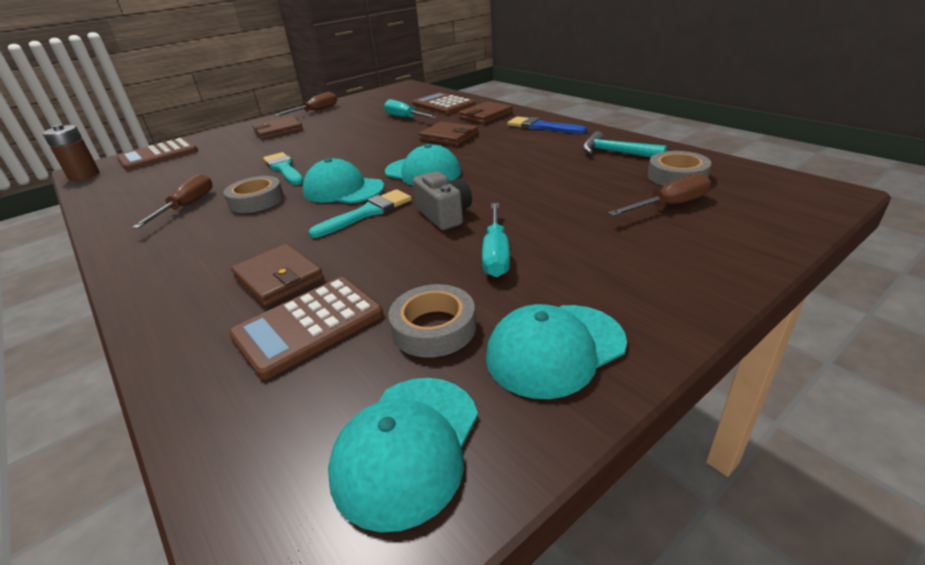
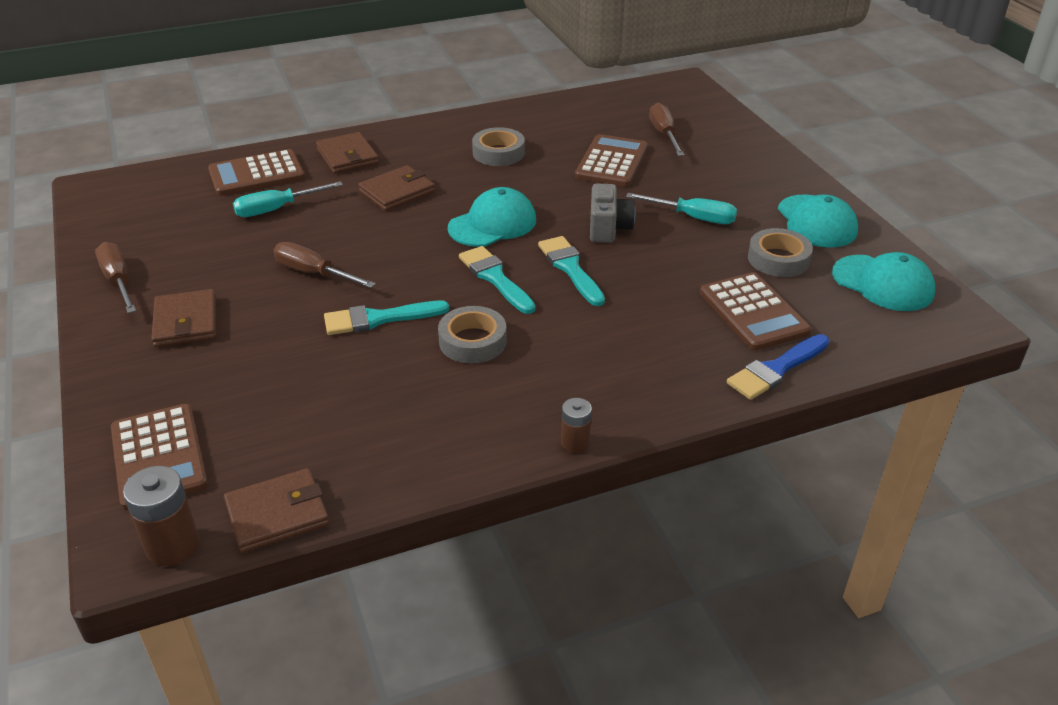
camera: 75 degrees left, 5 degrees up
(114, 264) = (575, 443): none -> brown battery
(187, 206) = (441, 399): brown screwdriver -> brown screwdriver (313, 273)
(279, 278) = (672, 326): brown wallet -> brown wallet (277, 514)
(343, 189) = (495, 278): turquoise cap -> turquoise brush
(445, 215) = (608, 228): grey camera -> grey camera turned 105 degrees clockwise
(542, 127) = (431, 136): blue brush -> blue brush (776, 369)
(574, 193) = (612, 162): none -> brown calculator
(616, 153) = (544, 122): turquoise hammer -> none
(677, 176) = (616, 115): grey tape -> grey tape (498, 153)

